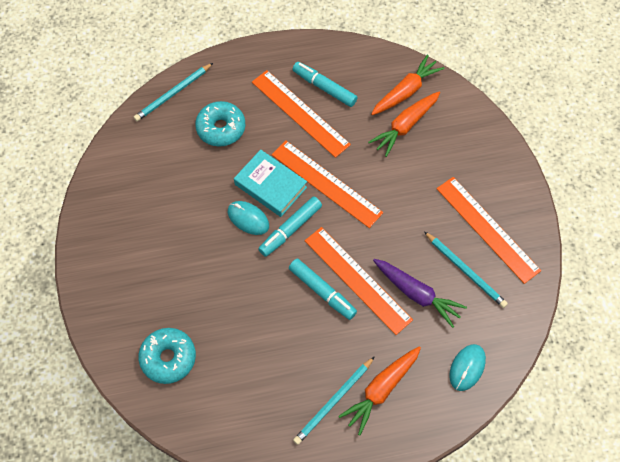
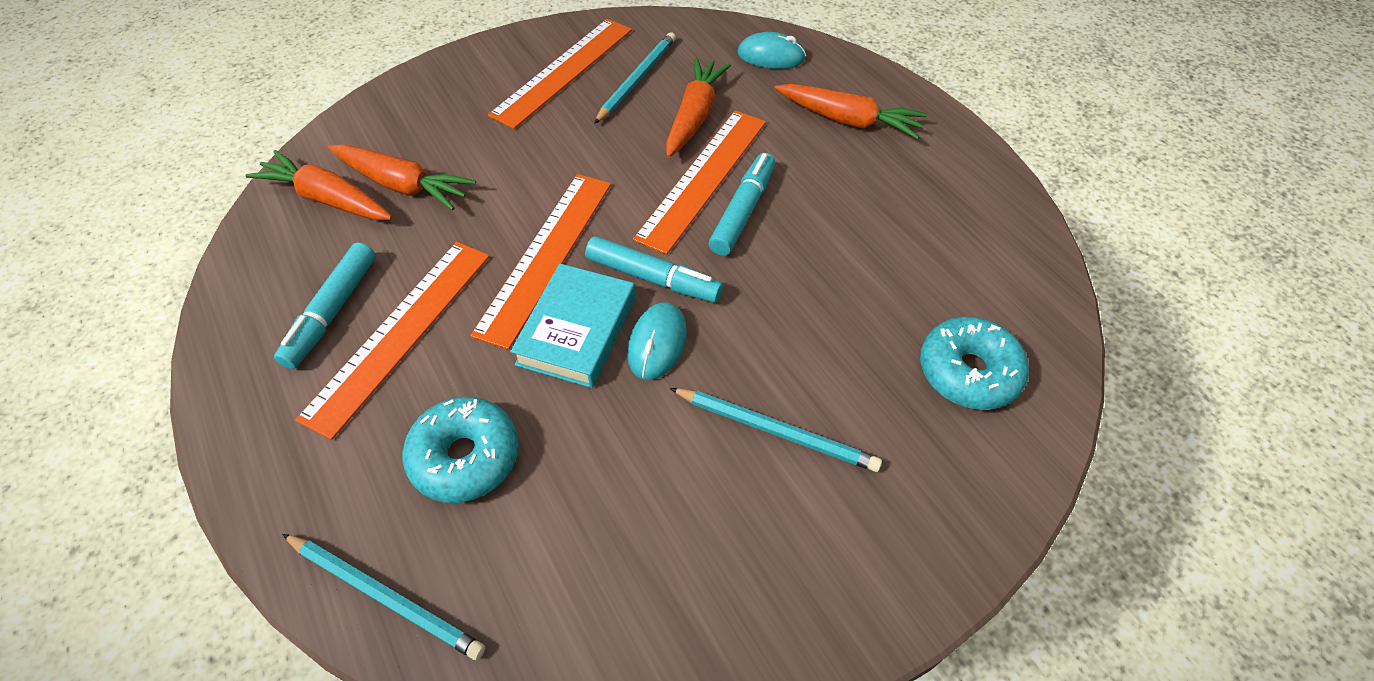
camera: 110 degrees left, 10 degrees down
(333, 401) = (895, 160): turquoise pencil -> turquoise pencil (776, 431)
(416, 293) = (694, 116): purple carrot -> orange carrot

